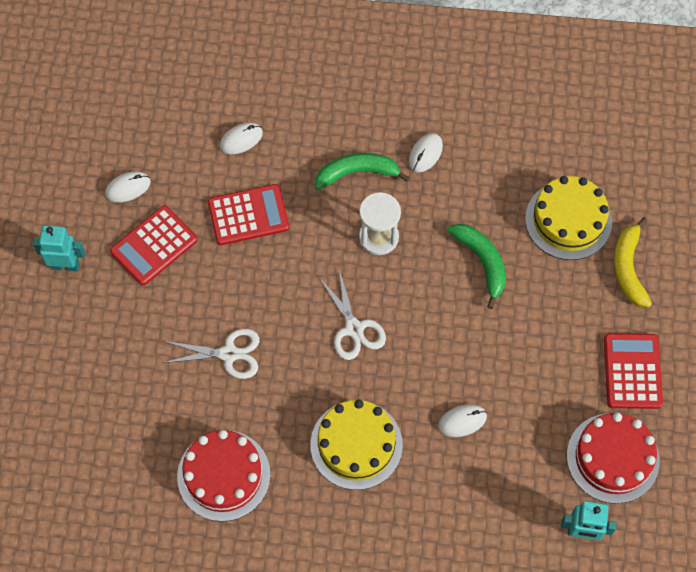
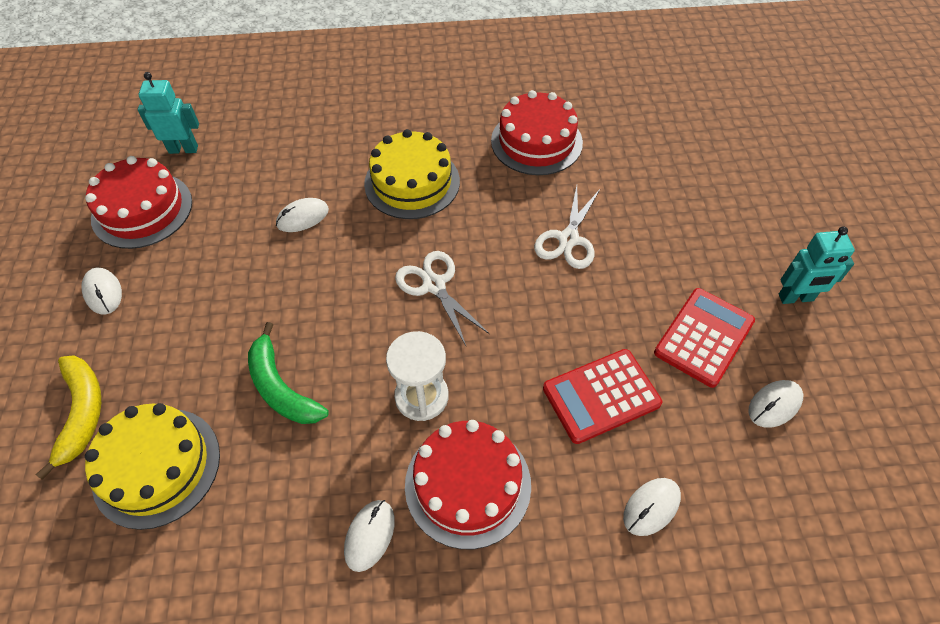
camera: 170 degrees right, 10 degrees down
(229, 354) = (568, 239): white scissors -> white scissors turned 60 degrees counterclockwise
(357, 173) = (468, 484): green banana -> red cake
(632, 371) = (103, 292): red calculator -> white mouse

